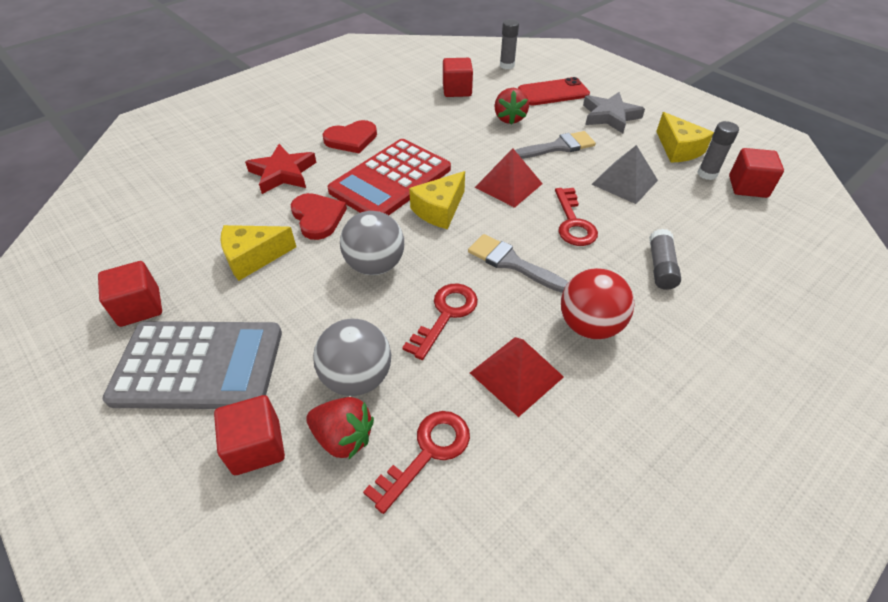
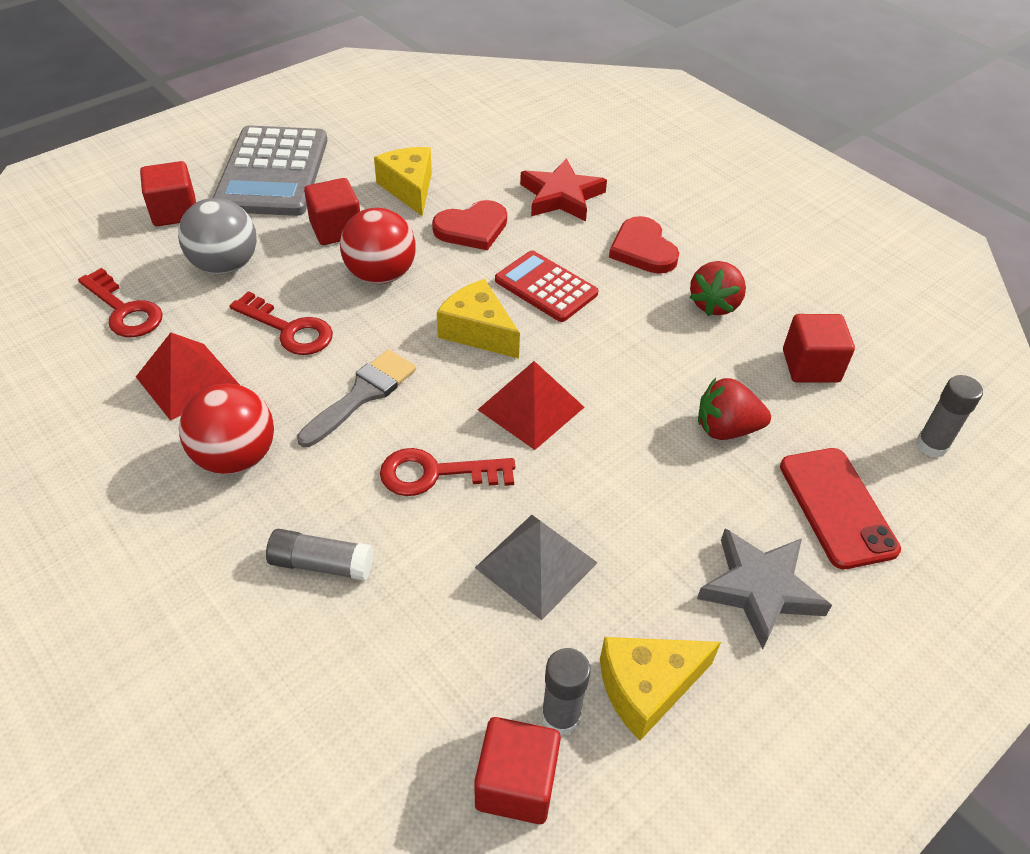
camera: 90 degrees right, 0 degrees up
(140, 307) = (353, 132): red cube -> red cube (336, 229)
(343, 437) = (162, 259): red strawberry -> red strawberry (714, 304)
(375, 265) = (381, 275): grey ball -> red ball
(390, 180) = (546, 287): red calculator -> red calculator, size x0.60
(558, 147) = (640, 485): grey brush -> none

